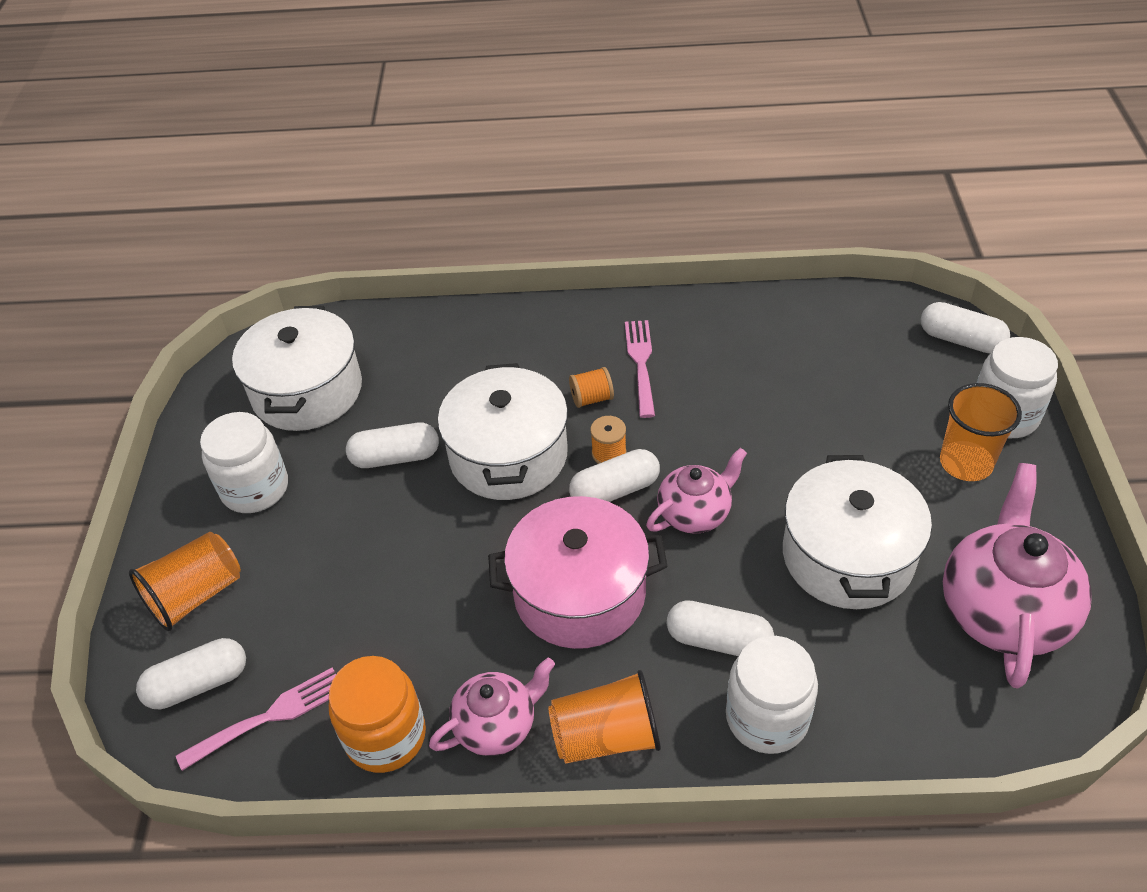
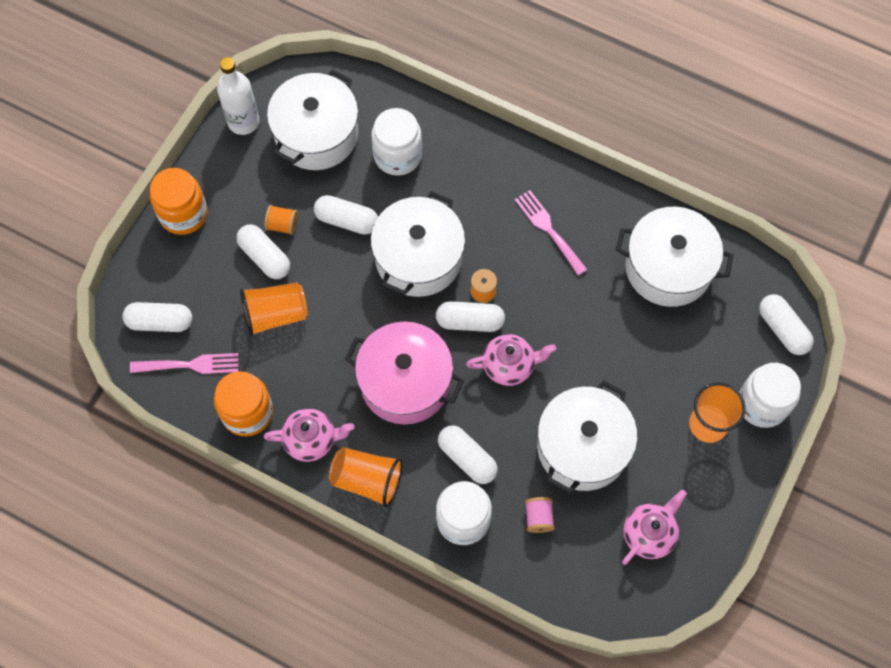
camera: 25 degrees right, 20 degrees up
(173, 543) = (183, 214): none -> orange jar
(196, 595) = (182, 260): orange cup -> orange cup (275, 314)
(207, 416) = (243, 122): none -> white bottle
(255, 488) = (249, 198): white jar -> white jar (397, 155)
(310, 541) = (265, 257): none -> white capsule
(592, 398) = (498, 241): orange spool -> orange spool (282, 225)
(641, 363) = (549, 229): pink fork -> pink fork turned 60 degrees counterclockwise
(797, 340) = (668, 267): none -> white pot
(859, 663) = (538, 518): none -> pink spool
(1003, 610) = (649, 534): pink teapot -> pink teapot, size x0.59

